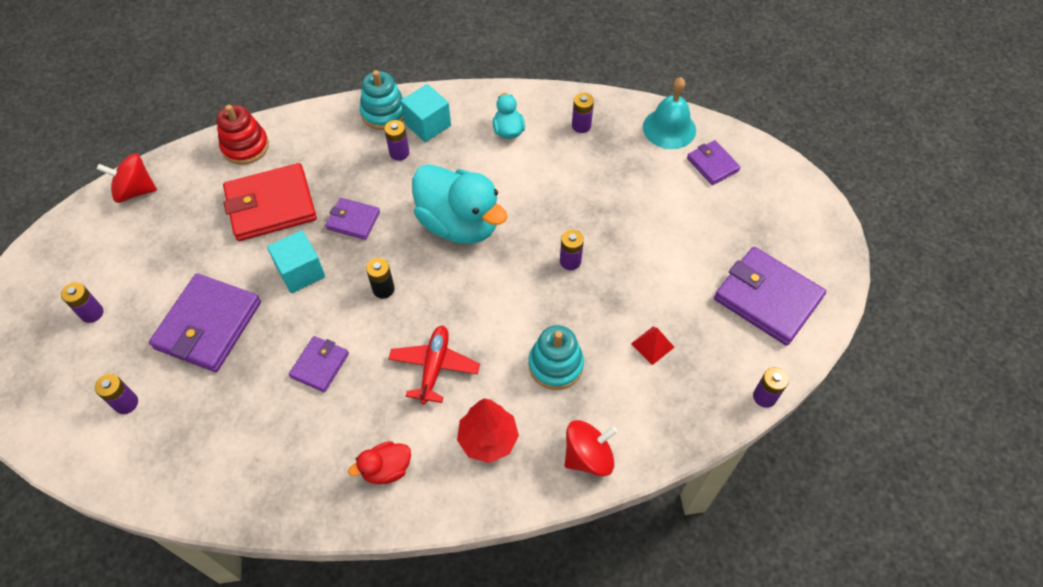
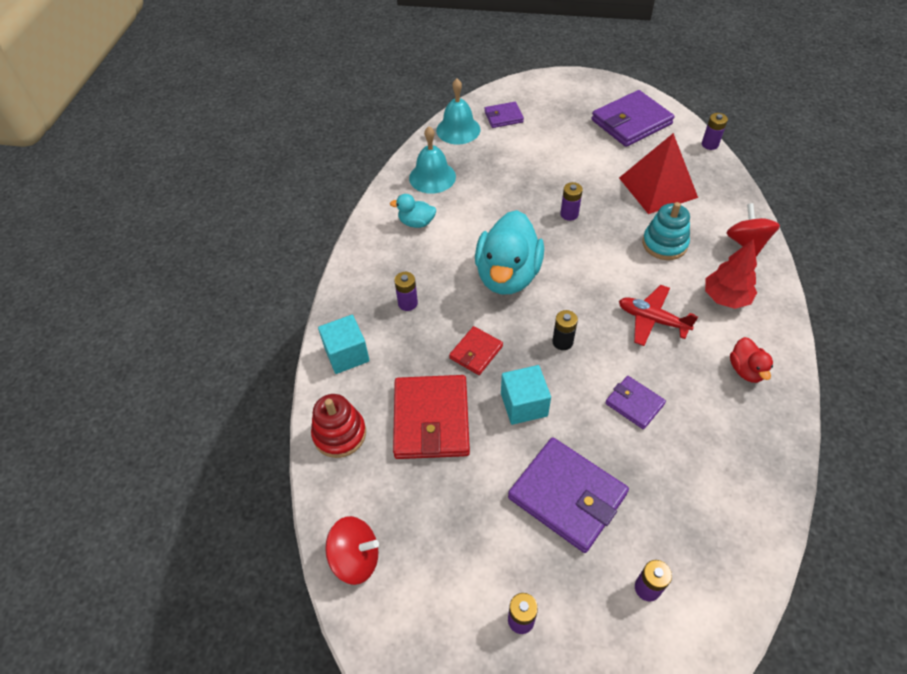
camera: 70 degrees left, 5 degrees down
(135, 191) = (356, 558): red spinning top -> red spinning top turned 105 degrees counterclockwise
(353, 220) = (476, 352): purple wallet -> red wallet
(384, 113) = (351, 306): turquoise stacking toy -> none
(427, 124) = (382, 276): turquoise cube -> turquoise cube (346, 354)
(459, 224) = (507, 275): turquoise duck -> turquoise duck turned 135 degrees clockwise
(581, 126) = (432, 177): purple battery -> turquoise bell
(652, 345) = (657, 187): red pyramid -> red pyramid, size x2.38

